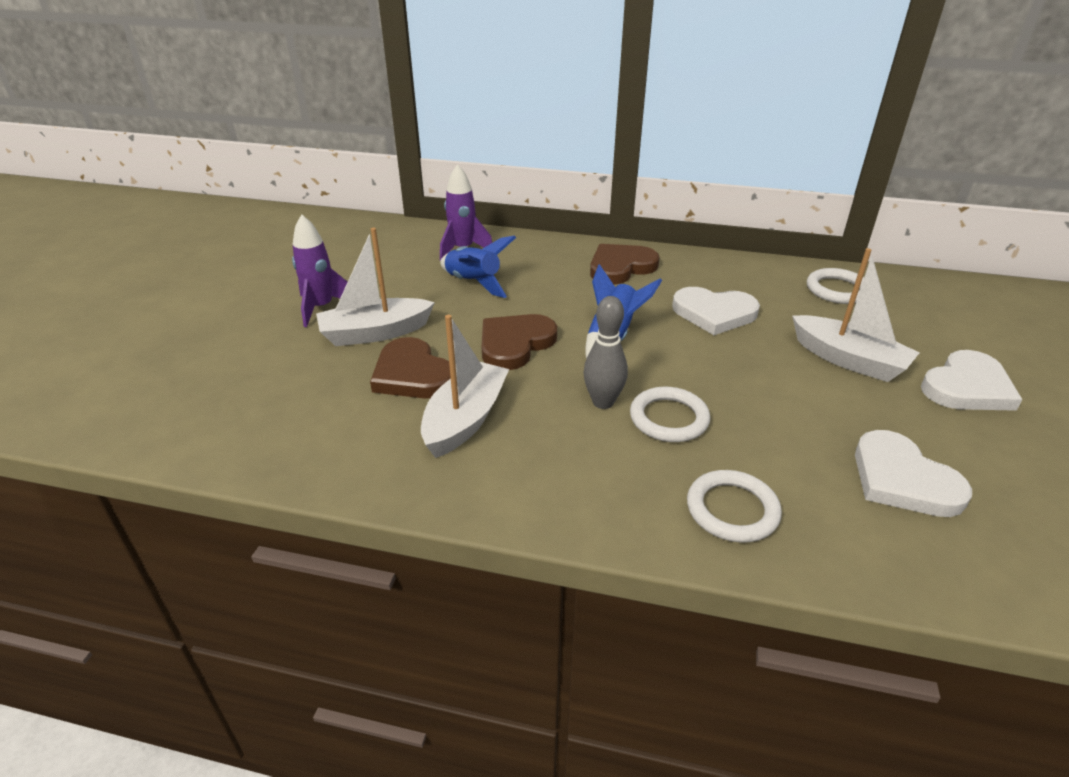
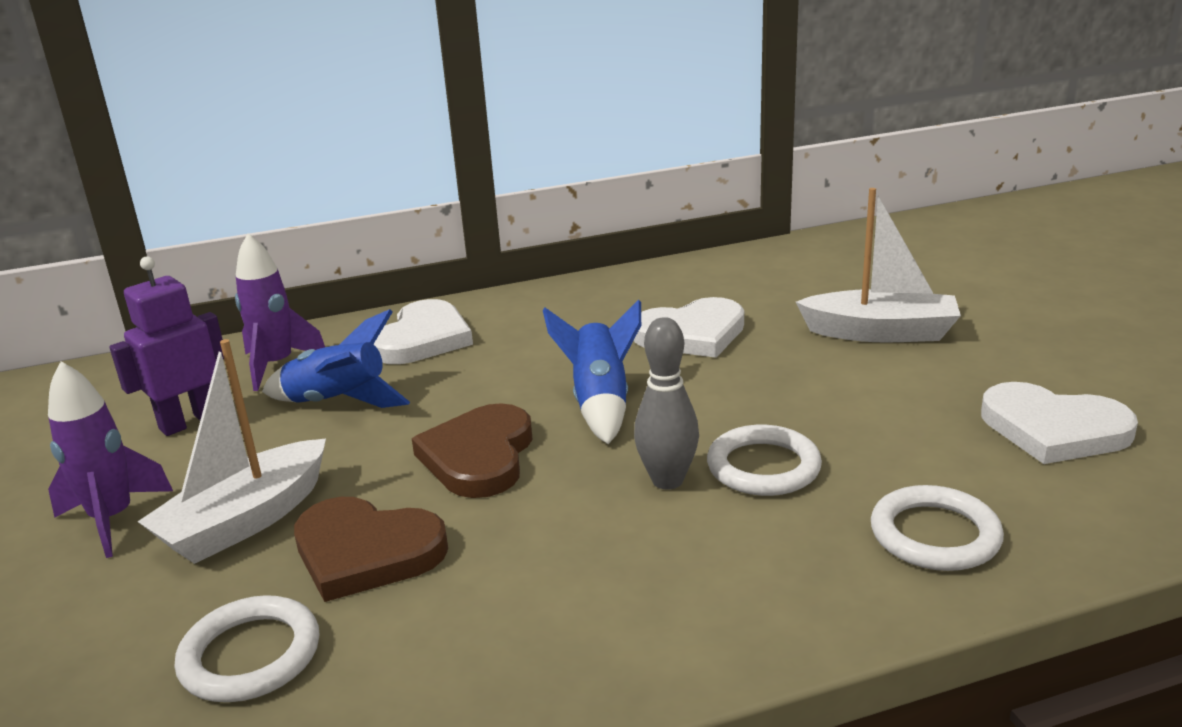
camera: 30 degrees left, 10 degrees down
(396, 267) = (190, 422): none -> purple robot
(465, 419) = (508, 577): white boat -> none
(620, 267) = (525, 319): brown heart -> none
(837, 290) = (795, 267): white ring -> white ring (250, 655)
(967, 387) = (1012, 319): white heart -> white heart (423, 339)

